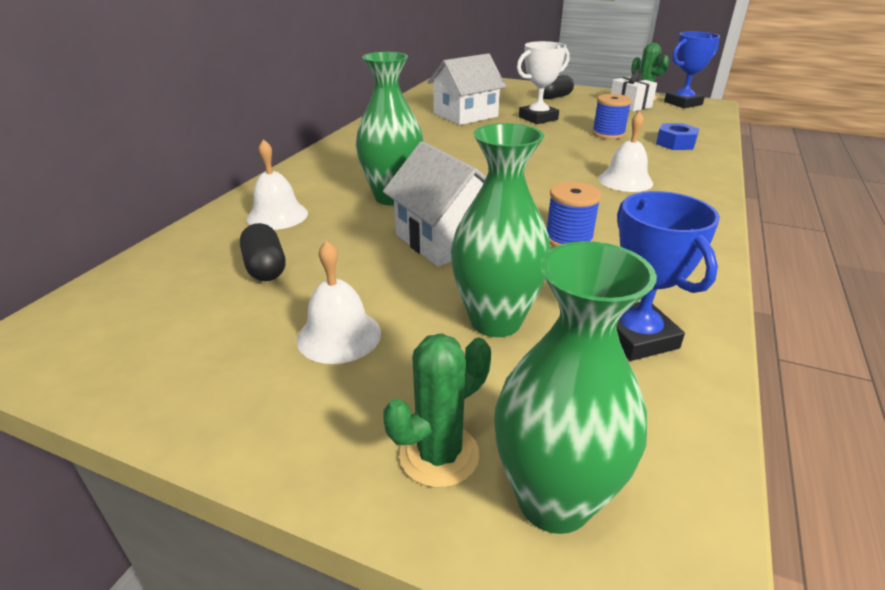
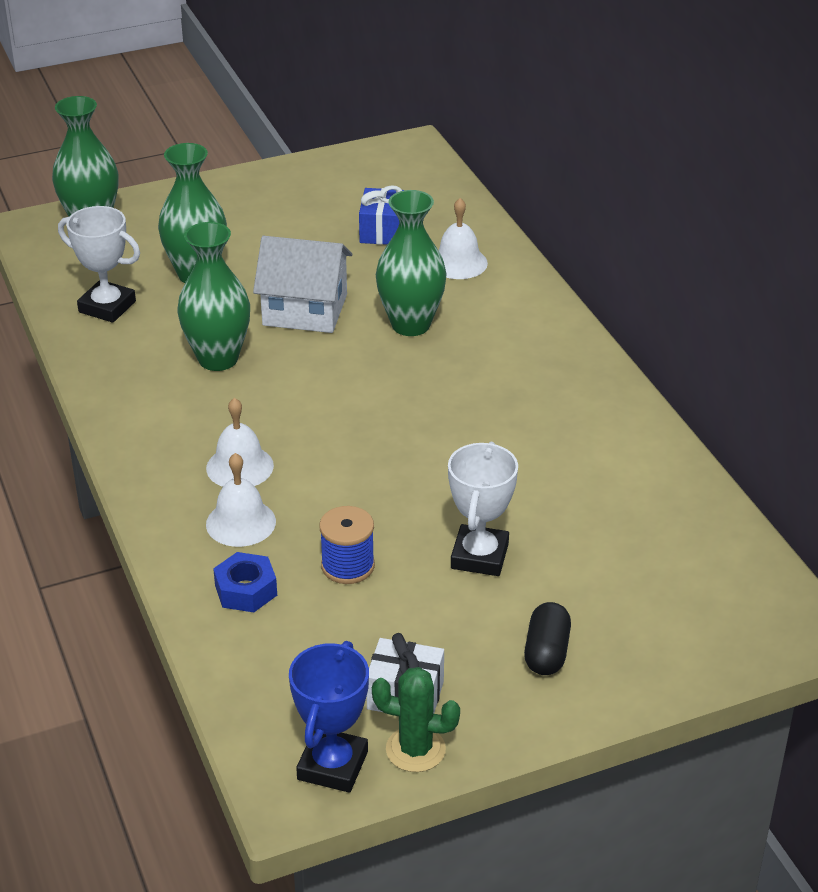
camera: 135 degrees right, 5 degrees up
(265, 267) = (382, 231): black capsule -> blue gift
(339, 336) = (269, 225): white bell -> white bell (241, 522)
(439, 455) = (153, 213): green cactus -> none
(465, 115) = (577, 505): white house -> none
(568, 239) = (218, 359): blue spool -> green vase
(637, 337) = (107, 307): blue trophy -> white trophy

